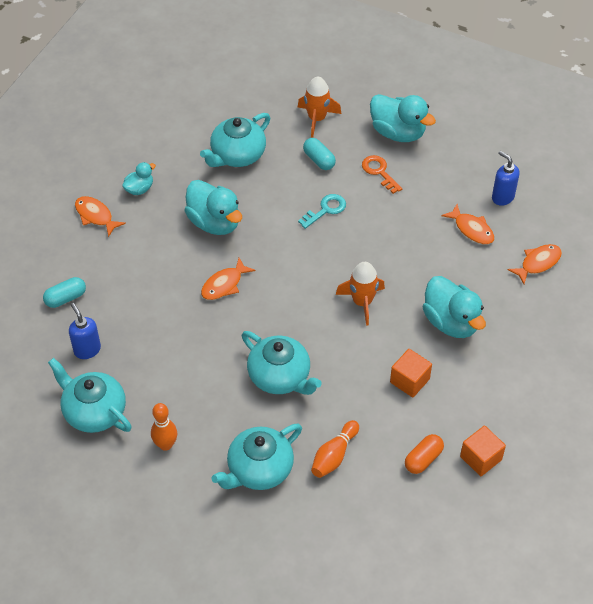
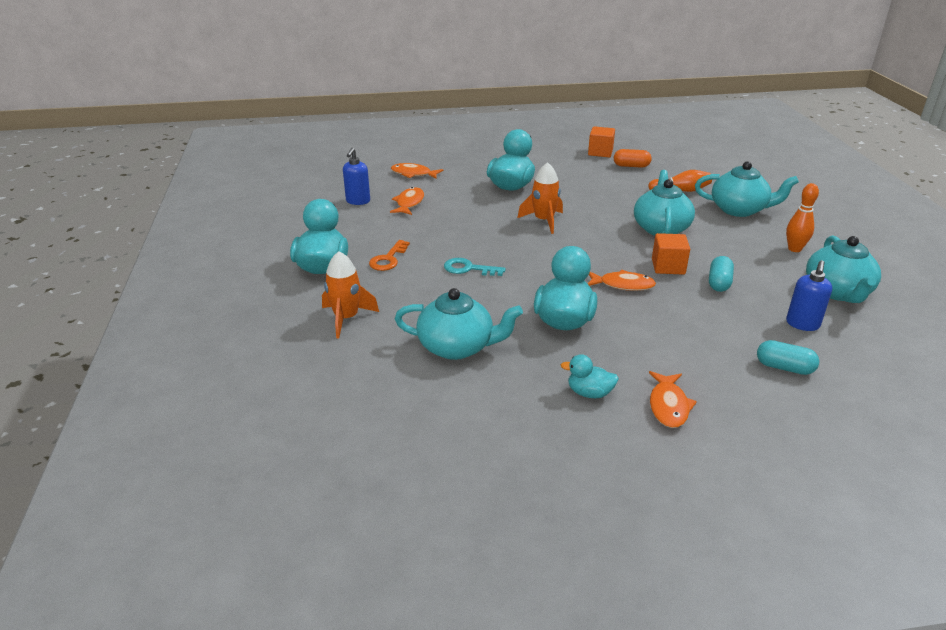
camera: 125 degrees left, 20 degrees down
(319, 160) = (407, 295): turquoise capsule -> turquoise capsule (719, 283)
(409, 381) = (583, 185): orange cube -> orange cube (668, 266)

